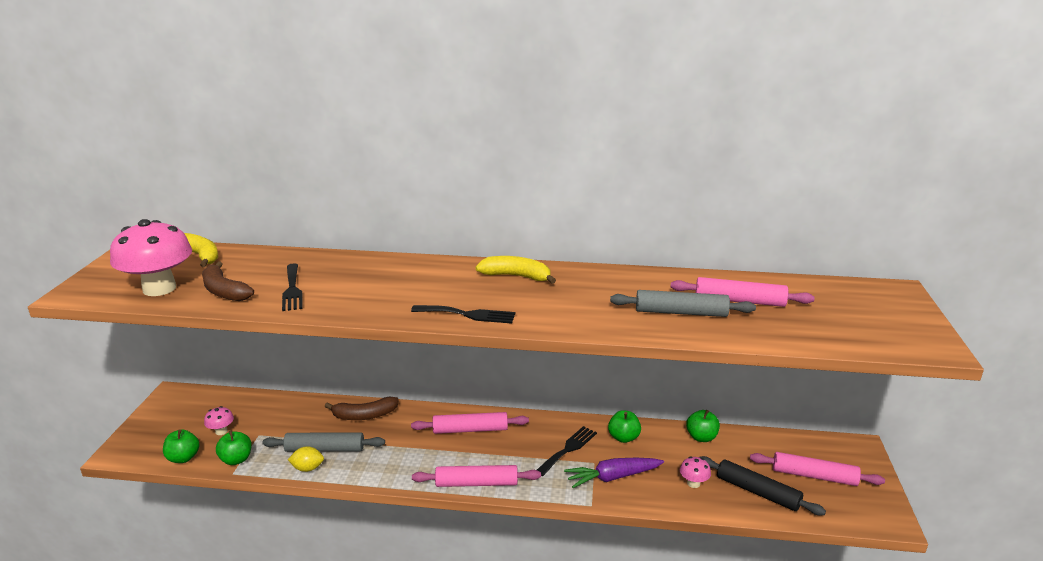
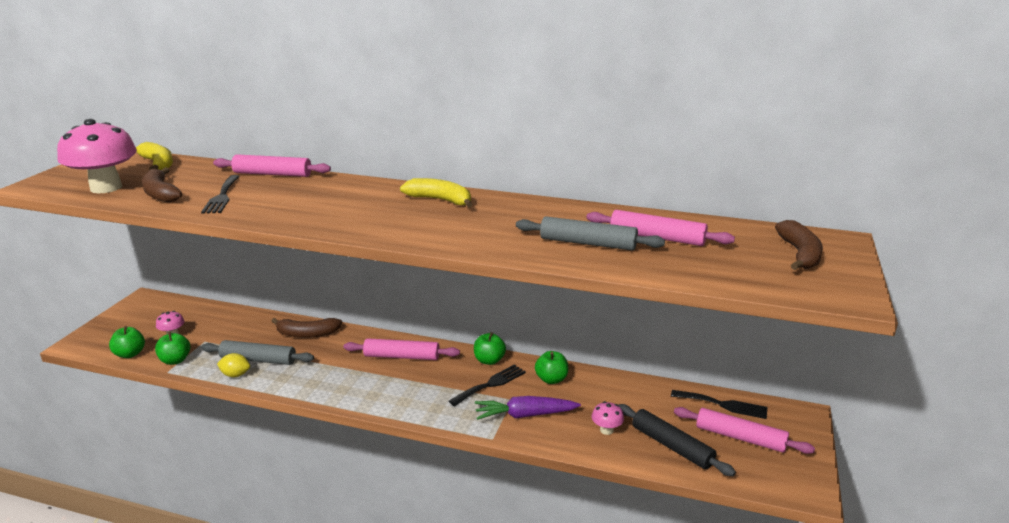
camera: 10 degrees right, 0 degrees up
(468, 315) = (372, 229): black fork -> black fork (723, 405)
(476, 483) = (387, 405): pink rolling pin -> pink rolling pin (272, 174)
(701, 437) = (633, 387): green apple -> green apple (489, 360)
(871, 307) = (800, 254): none -> brown banana

